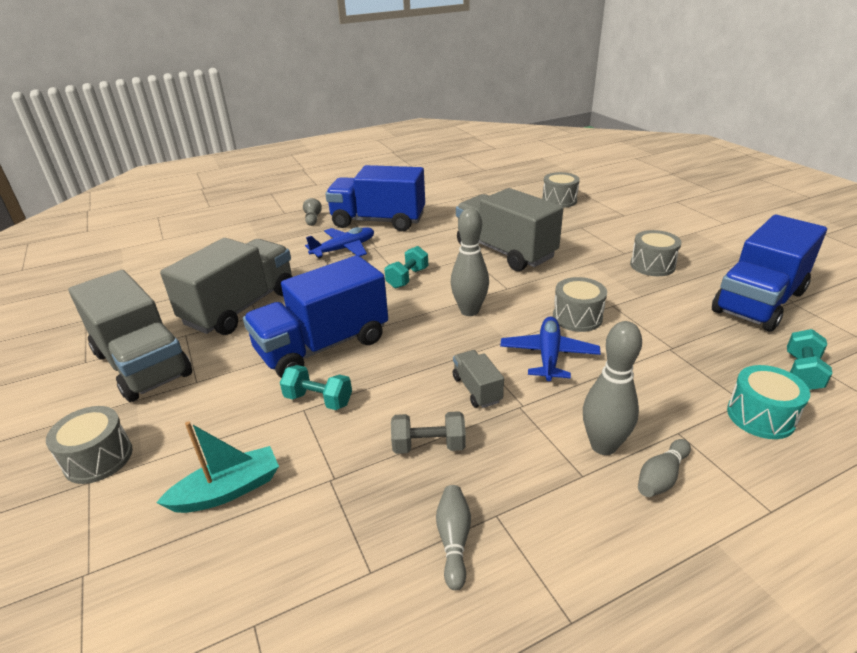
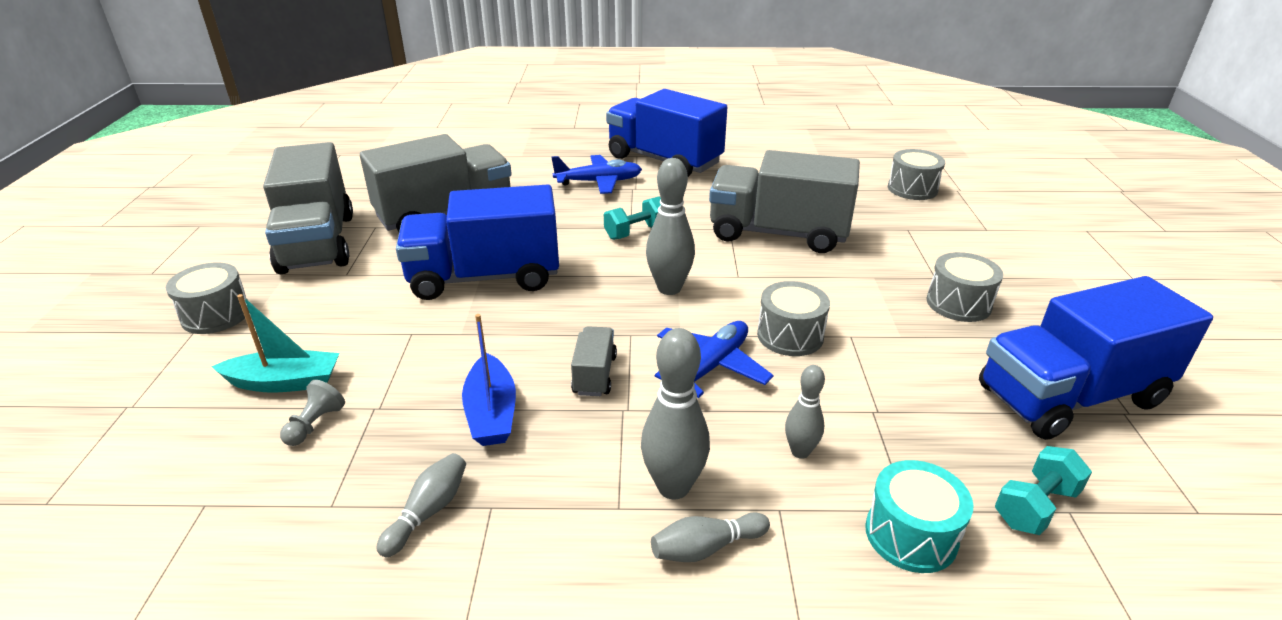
camera: 25 degrees right, 0 degrees up
(312, 220) = (596, 141): grey pawn -> grey pawn (315, 424)
(318, 400) = (432, 329): turquoise dumbbell -> none
(428, 446) = (491, 413): grey dumbbell -> blue boat
(505, 251) = (778, 233): grey truck -> grey truck turned 60 degrees counterclockwise
(654, 390) = (800, 451): none -> grey bowling pin

